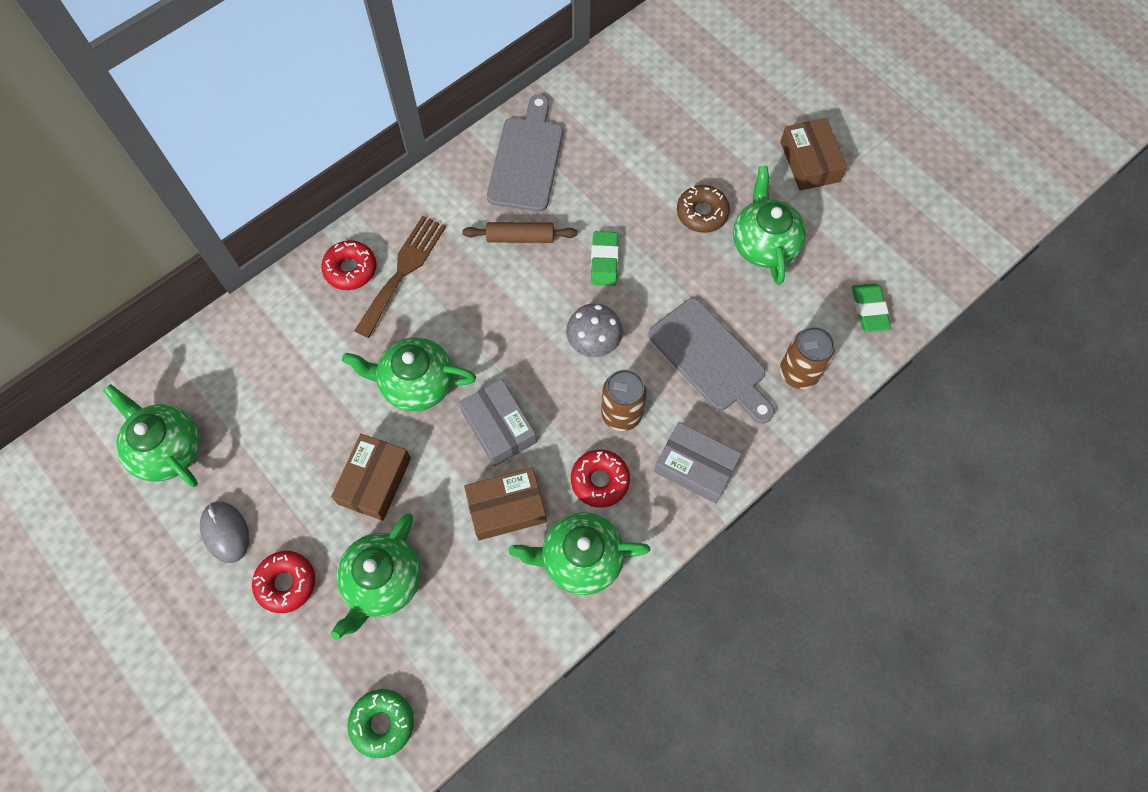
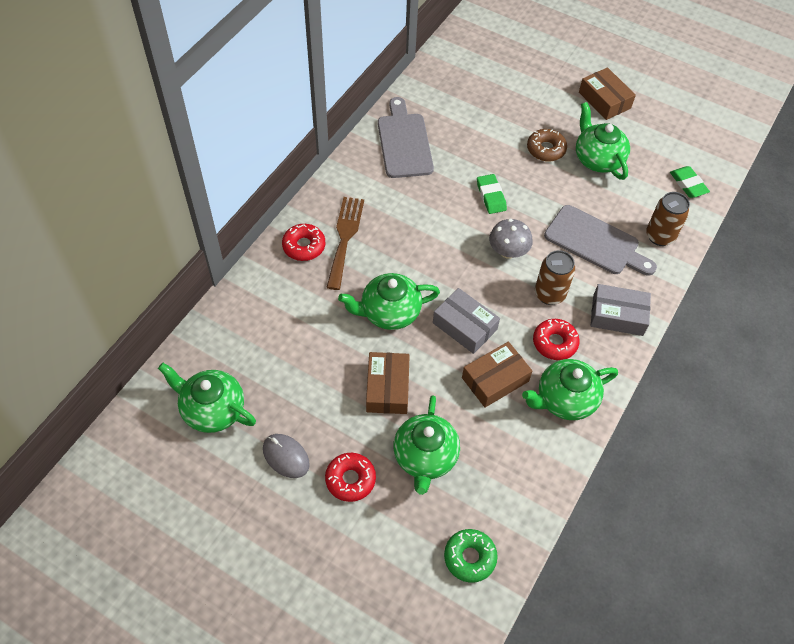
camera: 20 degrees left, 10 degrees down
(520, 237) = (423, 195): brown rolling pin -> none

